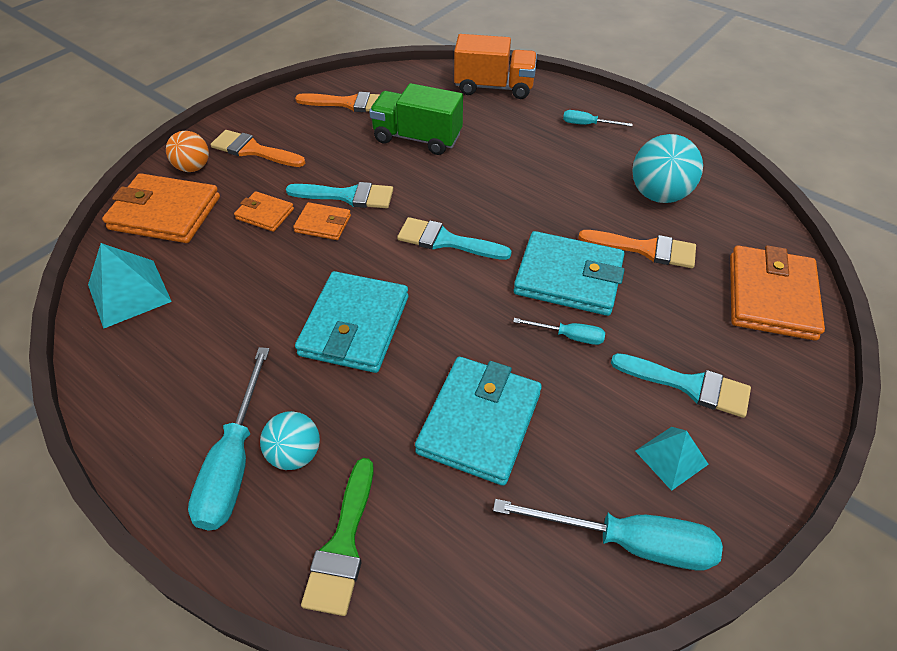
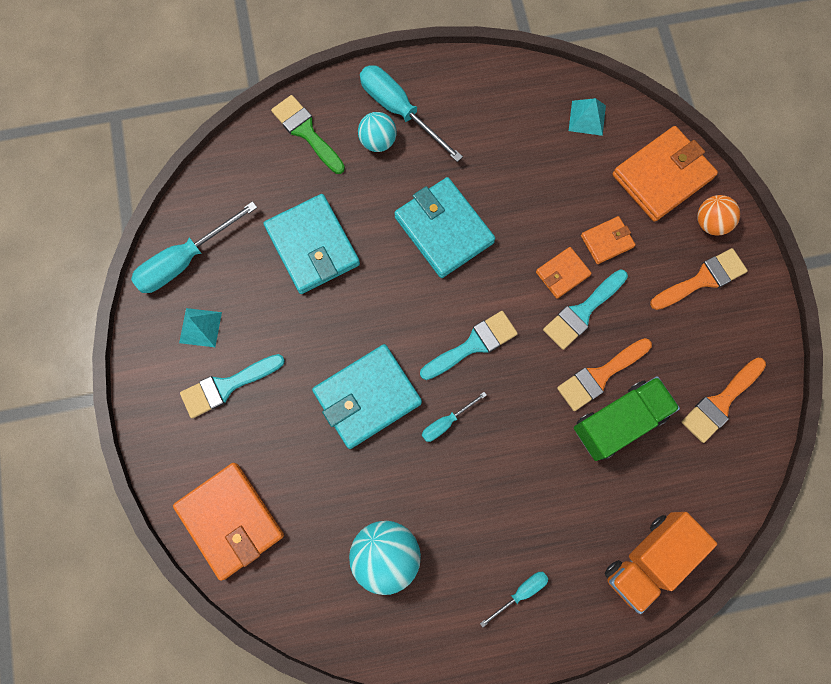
camera: 130 degrees right, 25 degrees up
(129, 293) = (587, 118): turquoise pyramid -> turquoise pyramid, size x0.64
(569, 336) = (322, 350): turquoise screwdriver -> turquoise screwdriver (446, 422)
(645, 249) = (344, 480): orange brush -> orange brush (599, 375)

